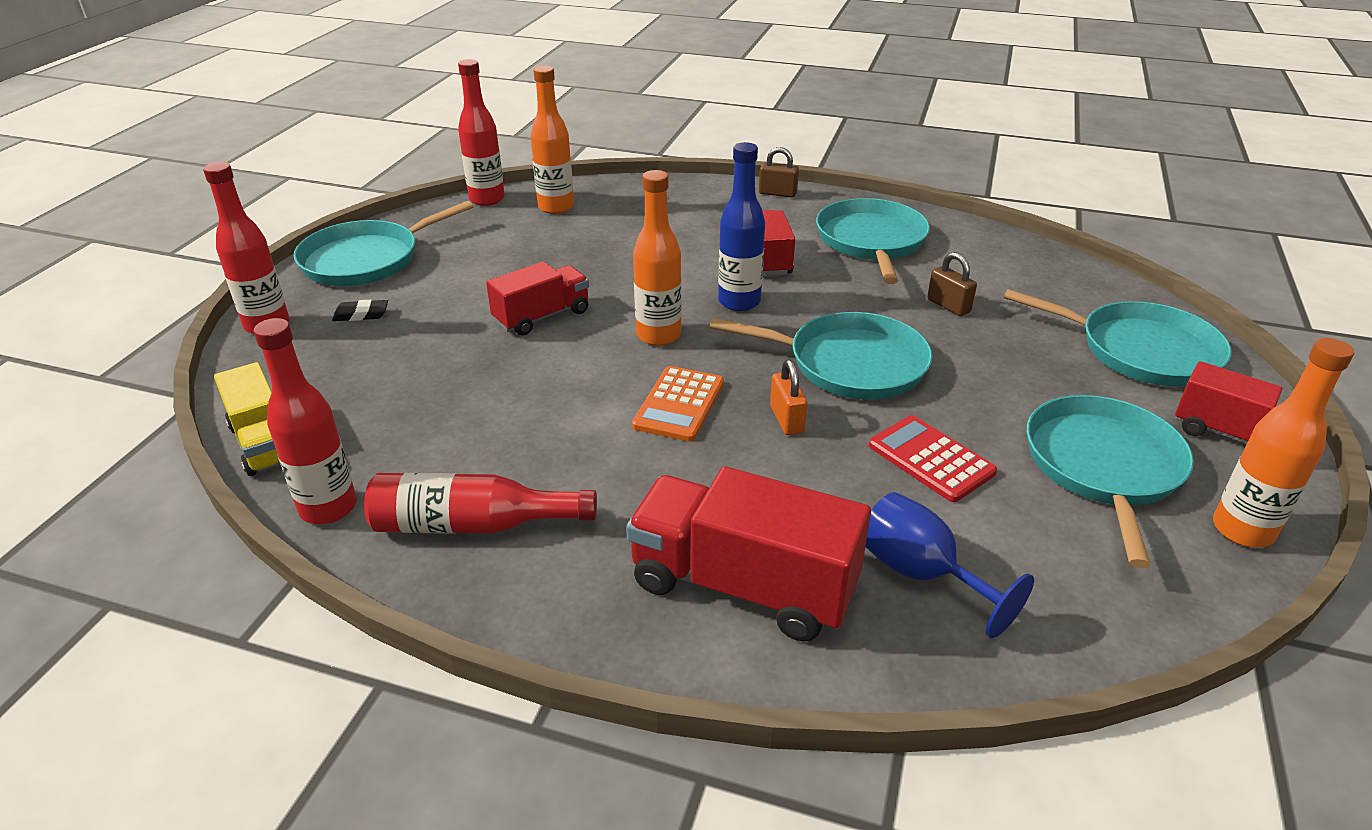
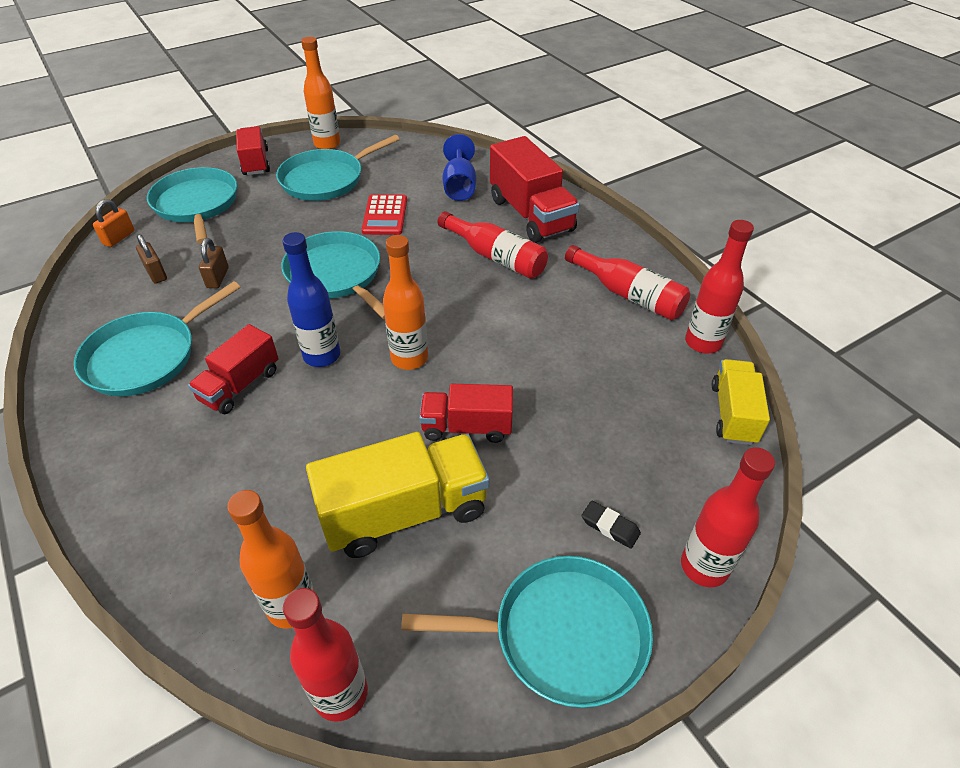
camera: 140 degrees left, 10 degrees up
(534, 259) = (404, 512): none -> yellow truck
(679, 404) = (459, 302): orange calculator -> none
(707, 482) = (495, 257): none -> red bottle
(777, 193) = (88, 469): brown padlock -> brown padlock (156, 273)
(786, 419) = (417, 264): orange padlock -> orange padlock (119, 238)

